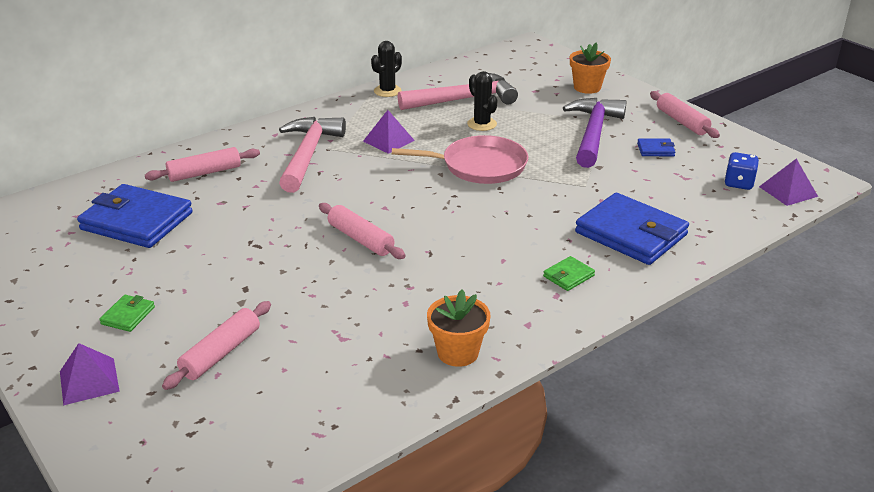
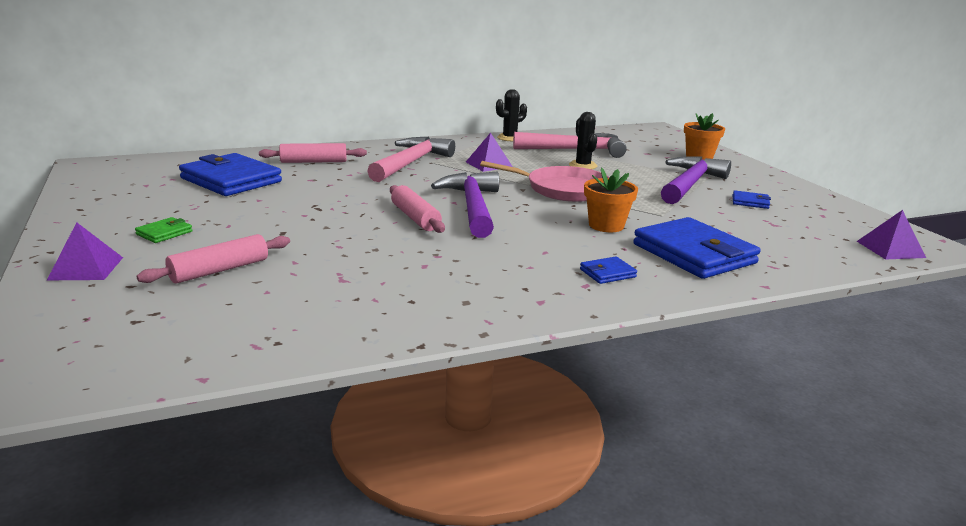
camera: 15 degrees right, 10 degrees down
(406, 211) = (472, 207): none -> purple hammer
(458, 352) = (450, 310): orange flower pot -> orange flower pot (606, 225)
(568, 276) = (607, 273): green wallet -> blue wallet
(682, 122) = (787, 188): pink rolling pin -> none
(738, 183) = (833, 236): blue dice -> none

